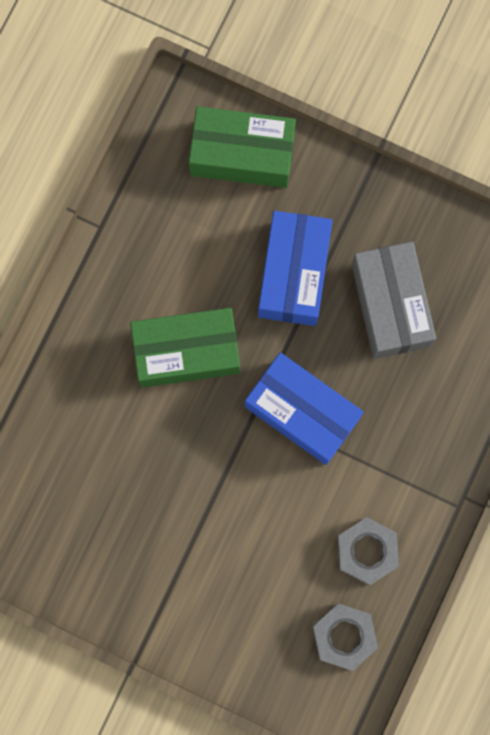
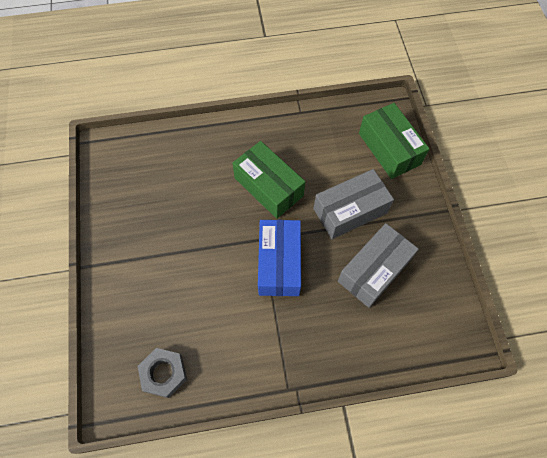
camera: 55 degrees right, 15 degrees down
(294, 274) = (350, 211): blue box -> grey box
(367, 551) = (224, 352): grey nut -> none

